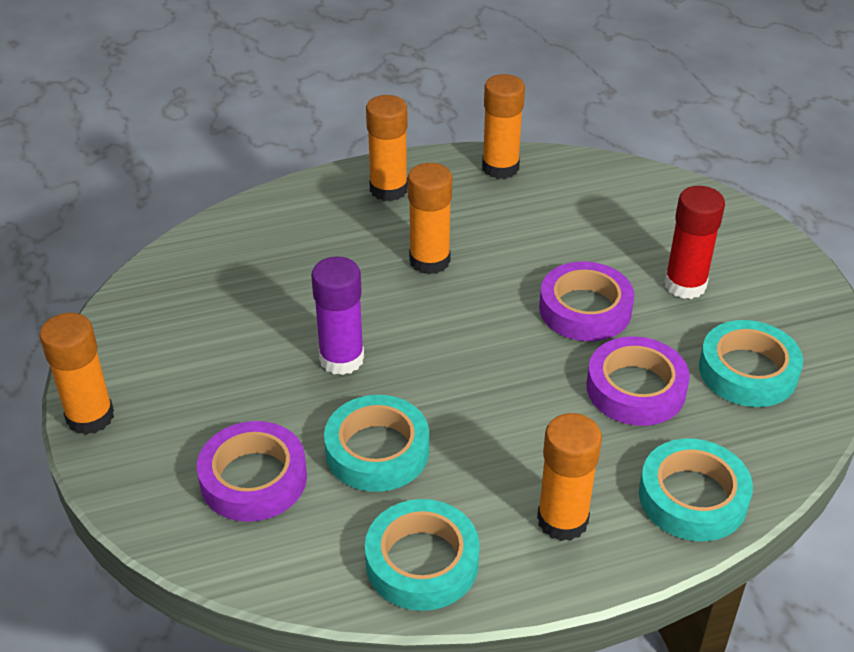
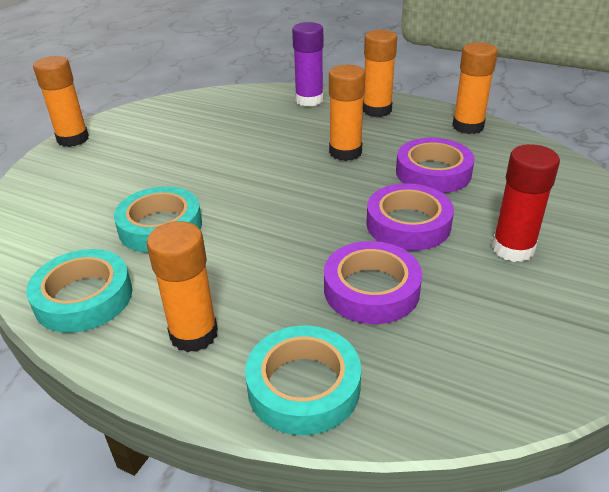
camera: 45 degrees right, 5 degrees down
(253, 478) = (85, 203): purple tape -> purple tape (433, 172)
(341, 359) = (218, 174): purple glue stick -> purple glue stick (309, 100)
(748, 371) = (484, 332): turquoise tape -> none

